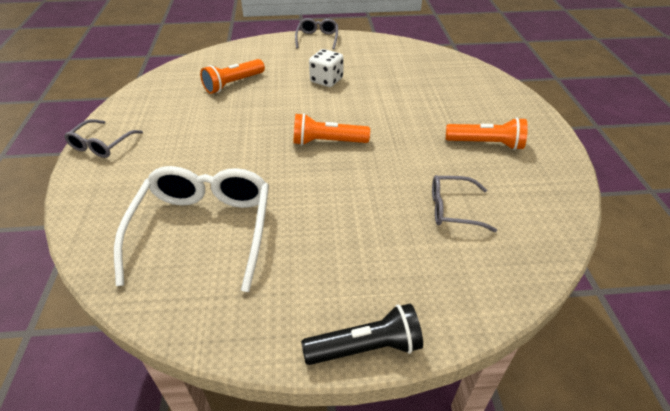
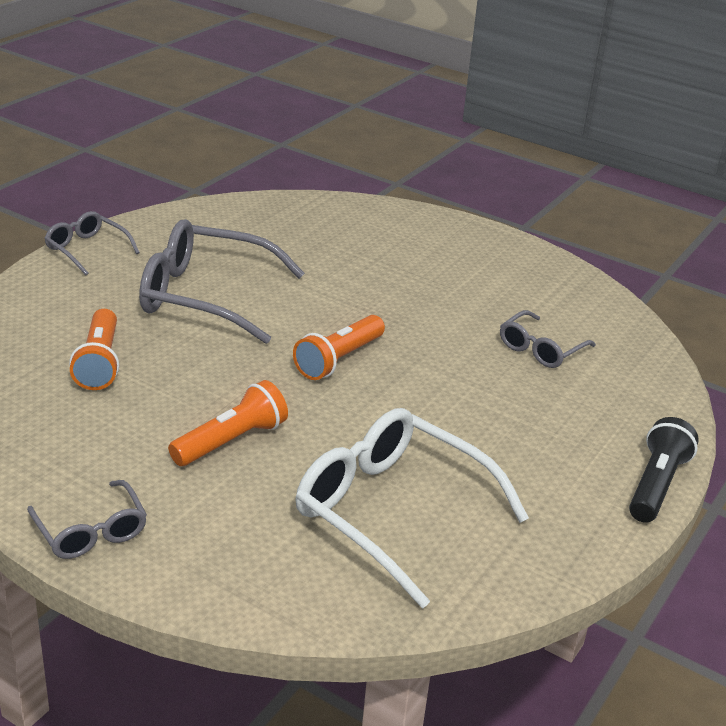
camera: 55 degrees left, 10 degrees down
(326, 80) = (206, 296): white dice -> grey glasses
(486, 144) = (470, 277): orange flashlight -> orange flashlight (231, 441)

